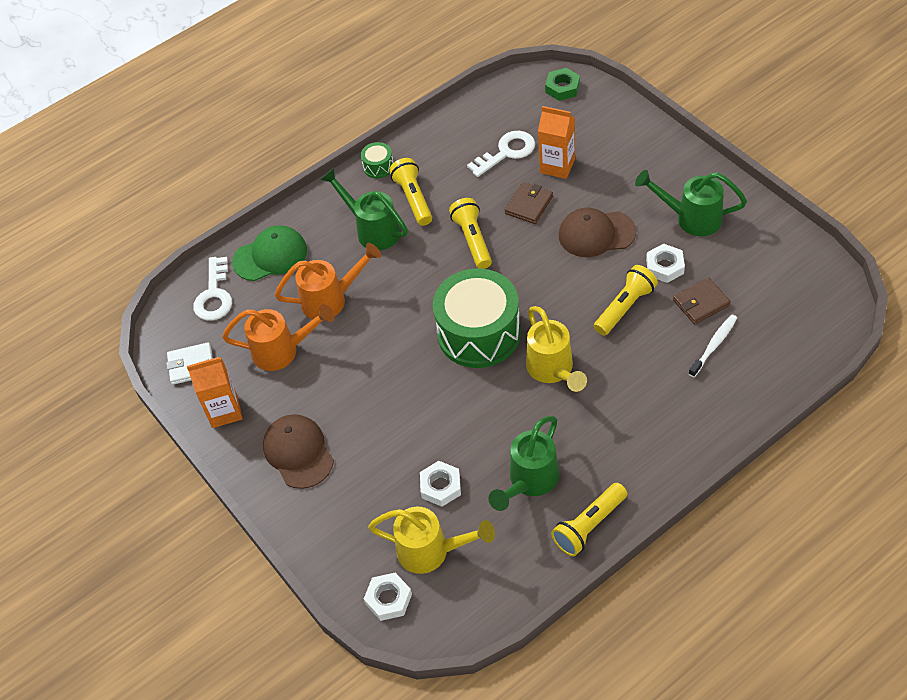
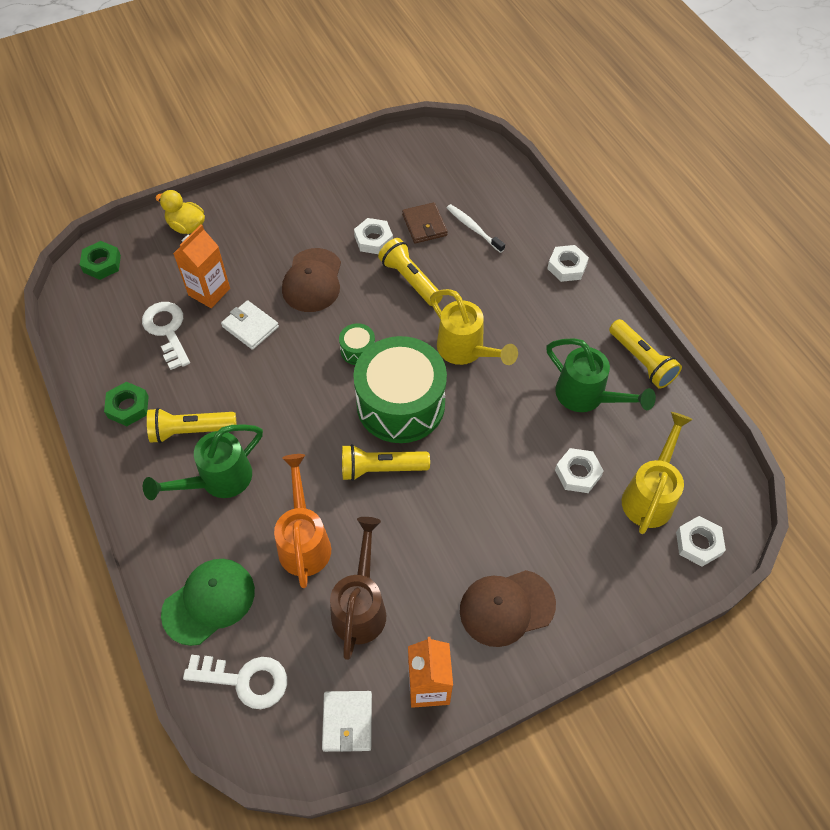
camera: 85 degrees left, 5 degrees up
(270, 256) = (209, 601): green cap -> green cap turned 60 degrees clockwise
(283, 351) = (361, 605): orange watering can -> brown watering can
(378, 166) = (123, 458): green drum -> green drum (358, 350)
(425, 153) = (128, 407): none -> green nut
(473, 240) = (276, 385): yellow flashlight -> yellow flashlight (381, 468)
(529, 205) = (250, 327): brown wallet -> white wallet
(553, 371) = (466, 351): yellow watering can -> yellow watering can turned 60 degrees clockwise
(626, 127) = (186, 226): none -> yellow duck
(690, 218) = (324, 208): green watering can -> none
(693, 438) = (567, 267): none -> white nut

